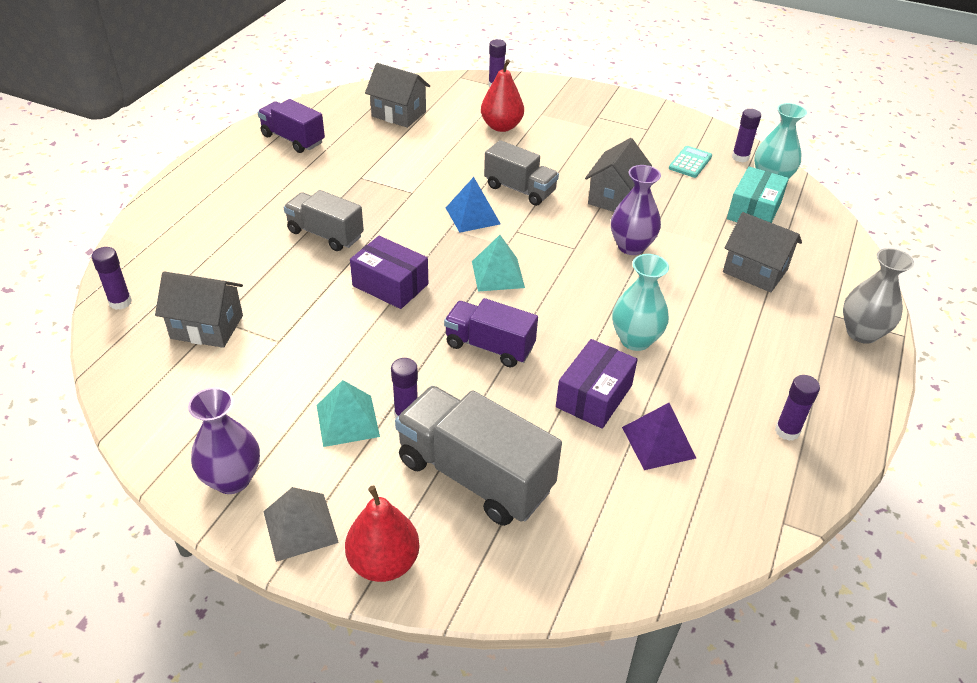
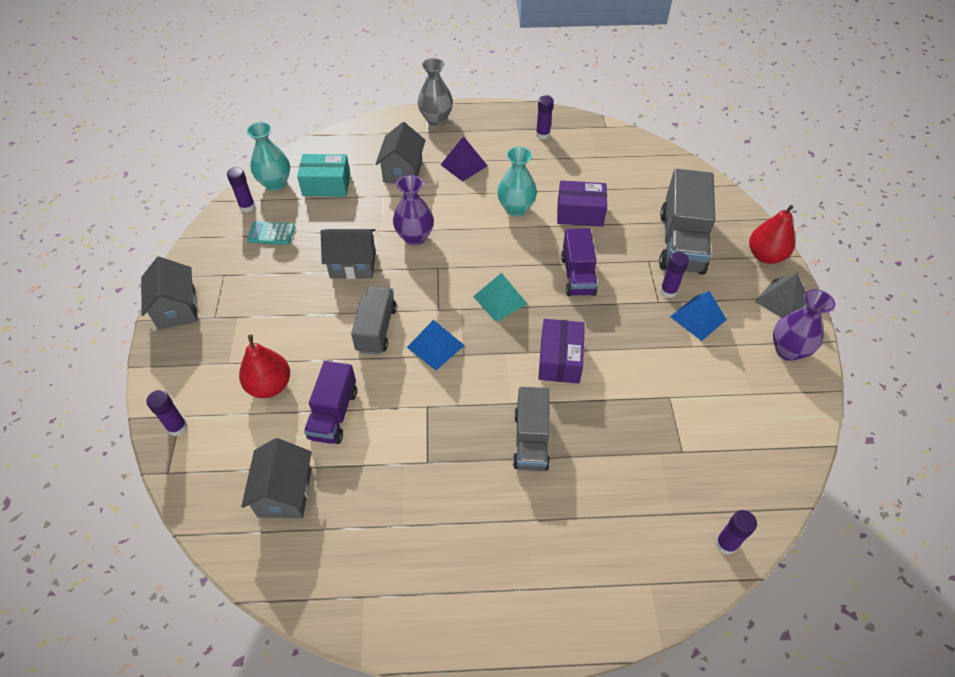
camera: 115 degrees left, 10 degrees up
(207, 327) = (696, 454): grey house -> grey house (177, 308)
(293, 139) = (392, 573): purple truck -> purple truck (333, 414)
(347, 420) = (698, 318): turquoise pyramid -> blue pyramid
(658, 442) = (592, 178): purple pyramid -> purple pyramid (464, 165)

